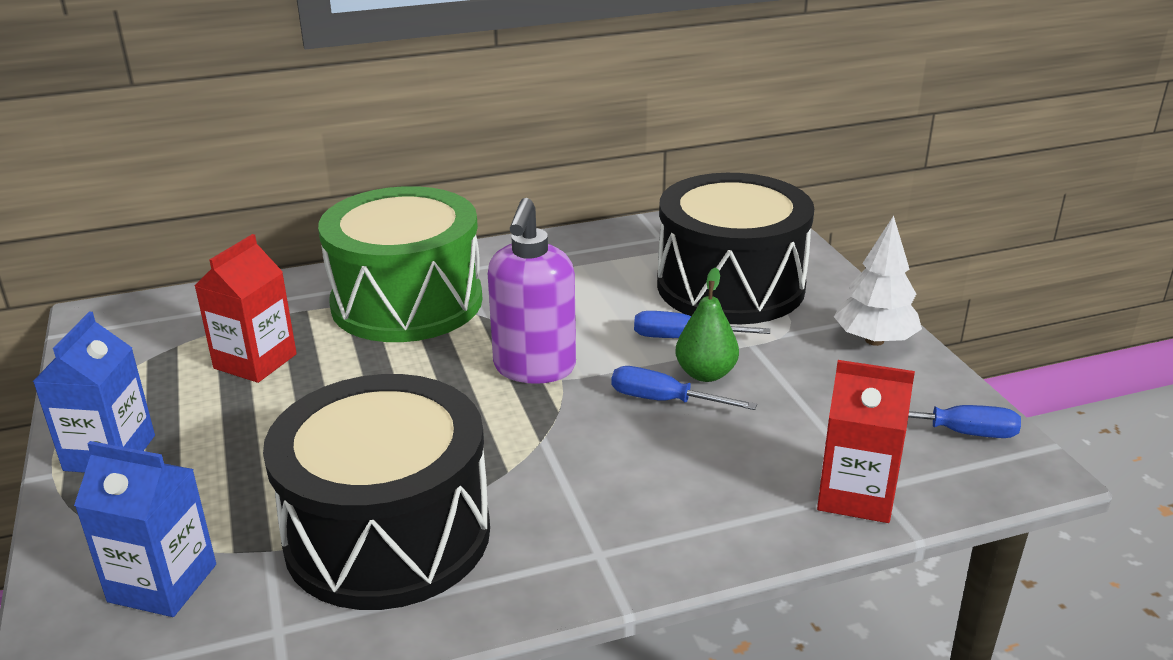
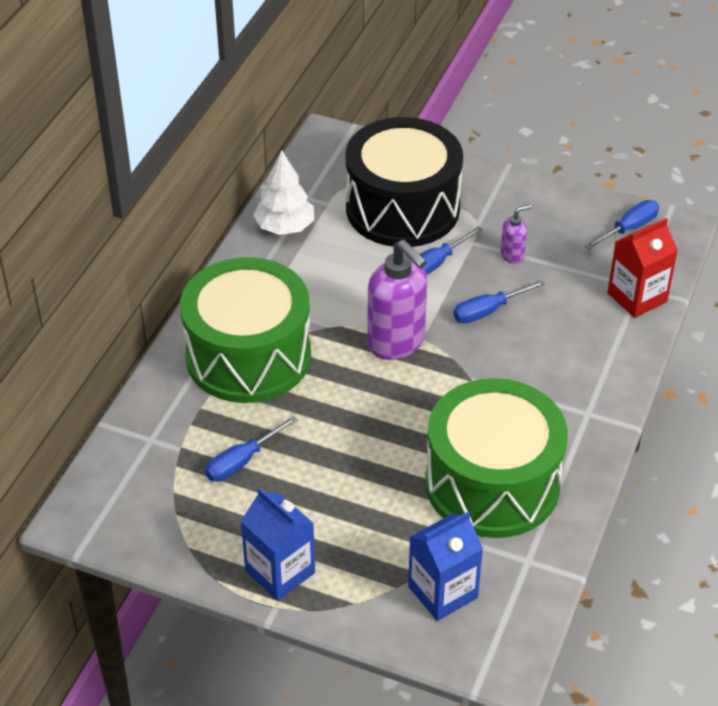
camera: 50 degrees left, 15 degrees up
(255, 361) = (242, 461): red carton -> blue screwdriver
(388, 534) = (492, 483): black drum -> green drum
(705, 374) = (481, 279): green pear -> none
(774, 376) = (512, 255): none -> purple soap dispenser
(874, 340) = (523, 195): white tree -> white tree (285, 227)

